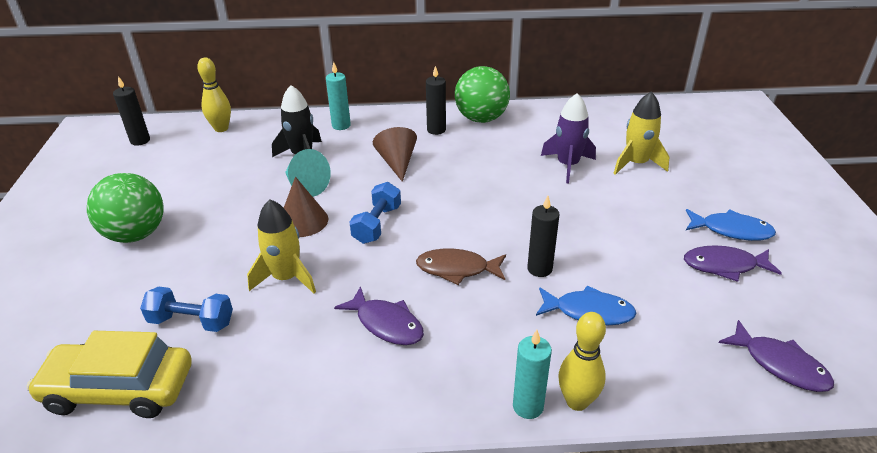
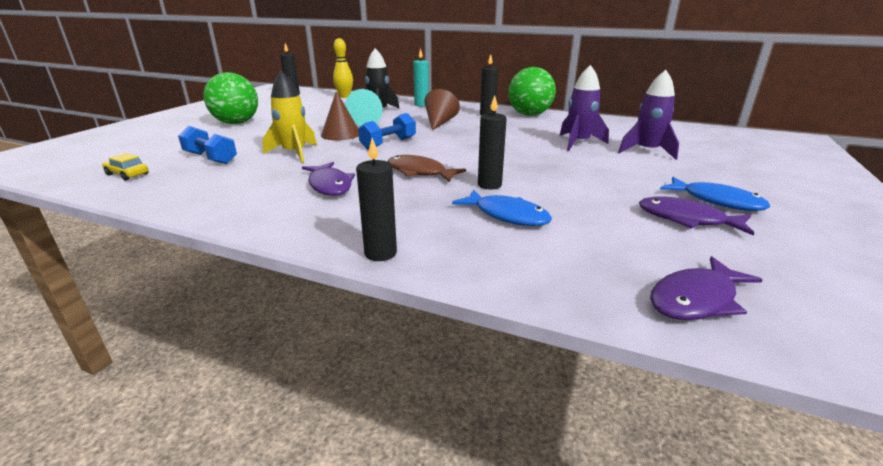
camera: 25 degrees right, 10 degrees down
(119, 389) = (127, 174): yellow car -> yellow car, size x0.43
(528, 406) = (380, 253): turquoise candle -> black candle
(577, 401) = (429, 262): yellow bowling pin -> none
(636, 164) = (646, 151): yellow rocket -> purple rocket
(780, 364) = (696, 299): purple fish -> purple fish turned 75 degrees clockwise

